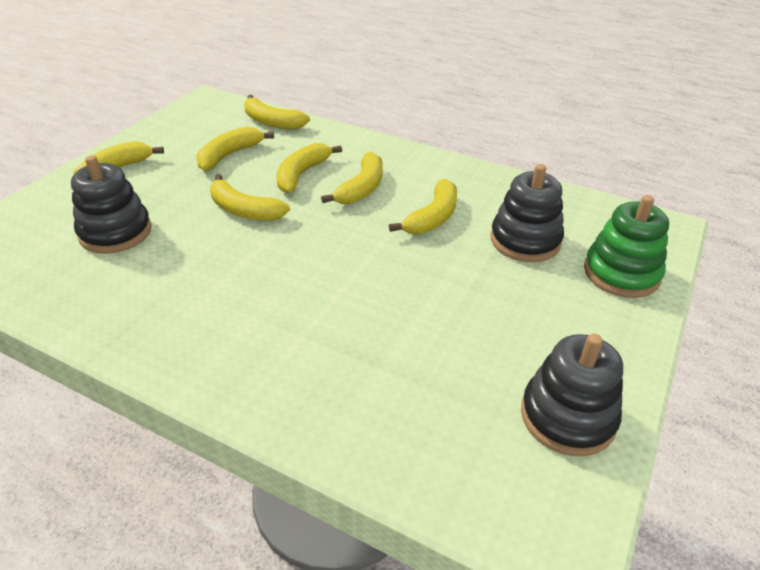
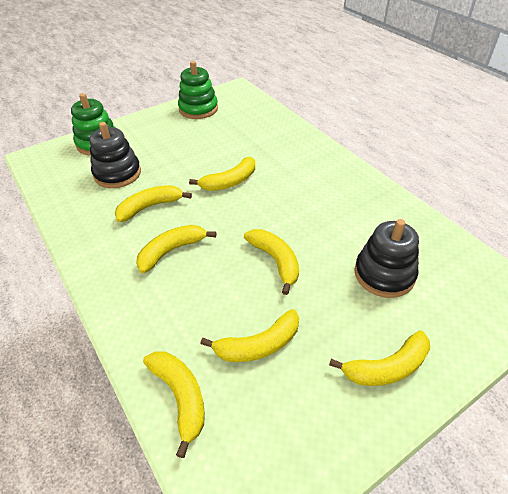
camera: 150 degrees left, 5 degrees up
(302, 174) = (206, 286): yellow banana -> yellow banana (230, 182)
(567, 416) = (198, 109): black stacking toy -> green stacking toy

